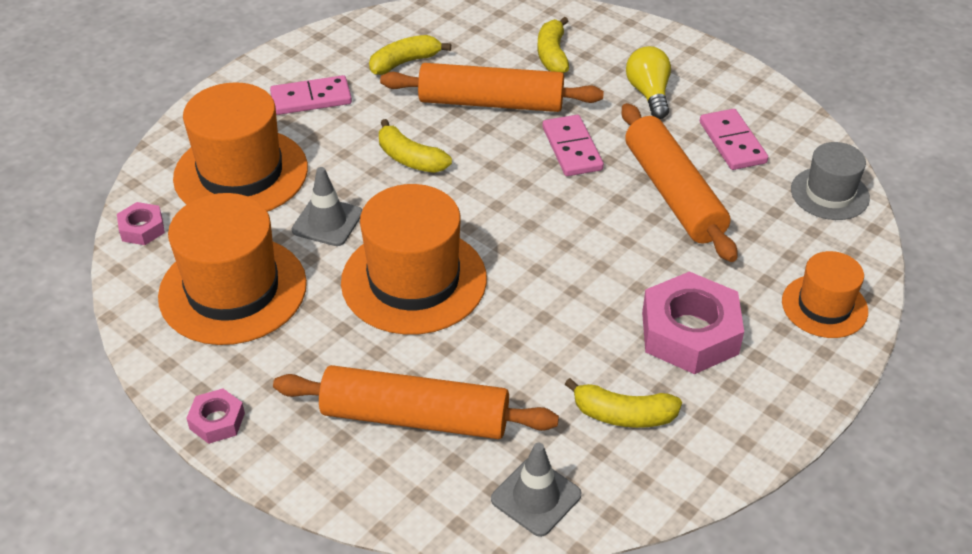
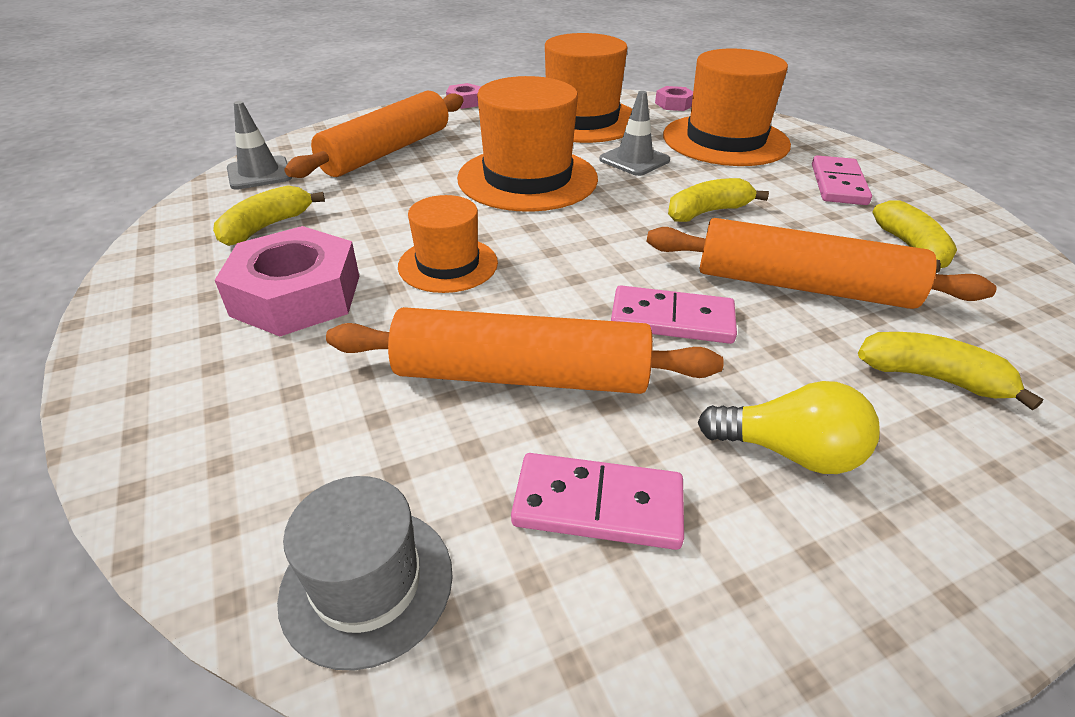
camera: 115 degrees right, 5 degrees down
(491, 103) = (802, 286): orange rolling pin -> orange rolling pin turned 75 degrees clockwise
(824, 306) = (187, 425): orange hat -> orange hat (448, 264)

